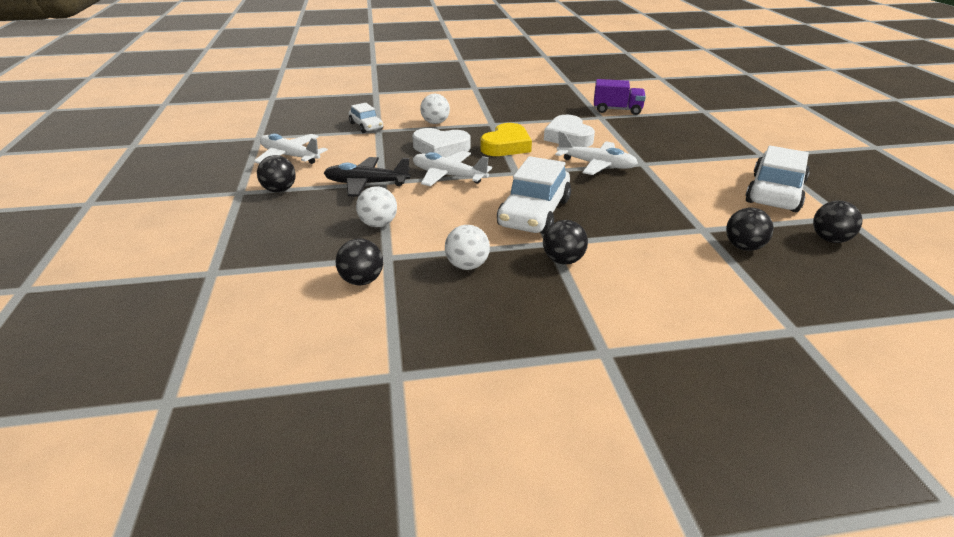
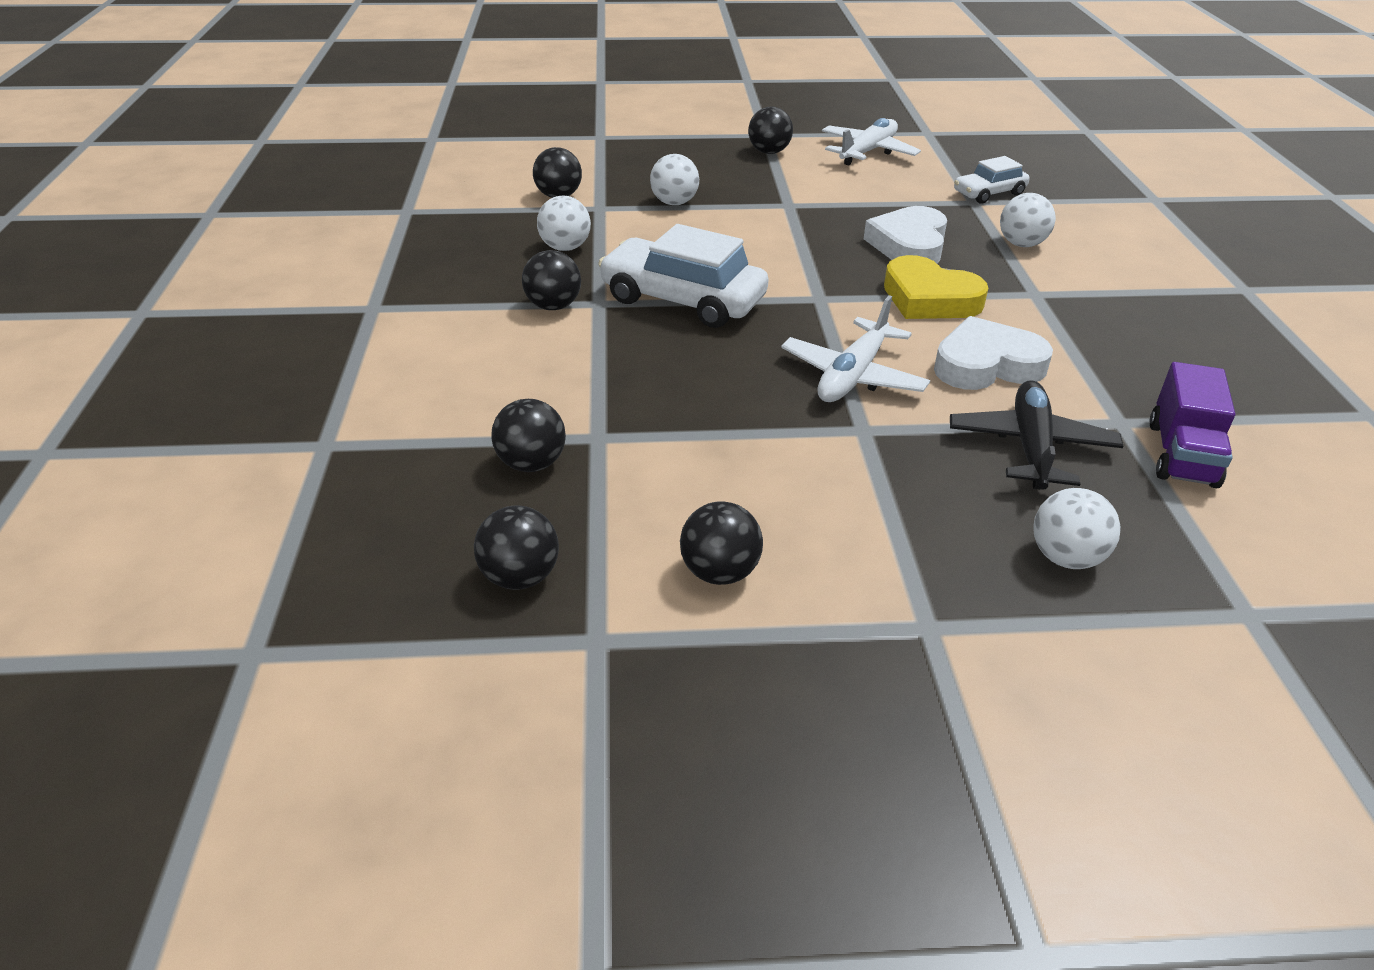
camera: 95 degrees right, 5 degrees up
(366, 184) = (783, 195): black plane -> black plane (1030, 446)
(448, 176) = (807, 246): white plane -> none
(700, 132) = (1066, 557): none -> white ball
(775, 192) = (720, 572): white car -> black ball

